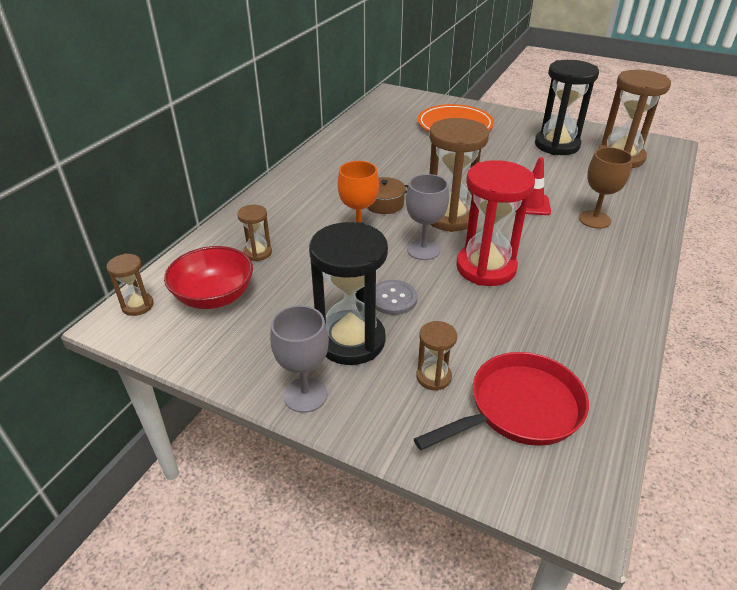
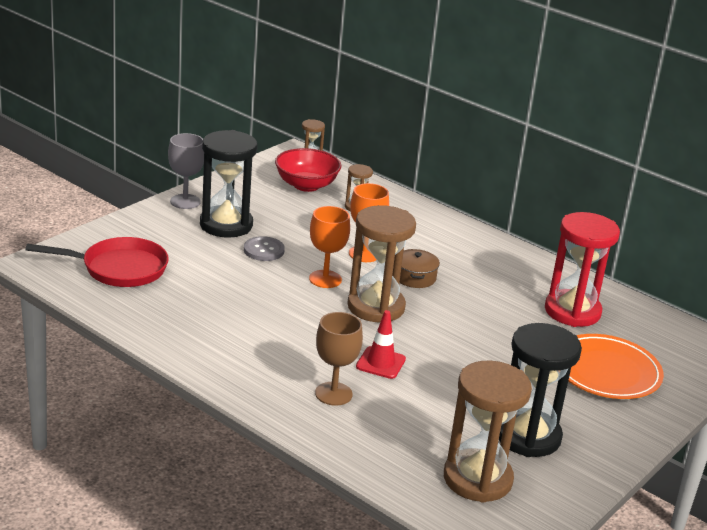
camera: 100 degrees right, 10 degrees down
(423, 250) = (325, 279): grey goblet -> orange goblet
(433, 377) = (169, 246): brown hourglass -> none
(486, 268) = (282, 302): red hourglass -> red hourglass (572, 311)
(519, 408) = (119, 269): red pan -> red pan turned 75 degrees counterclockwise

